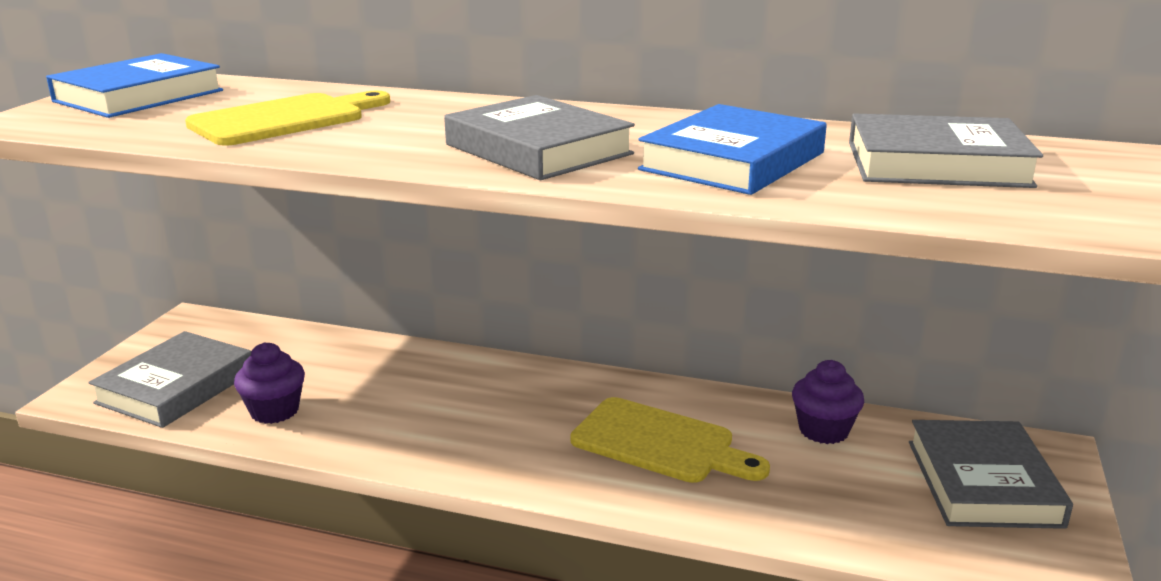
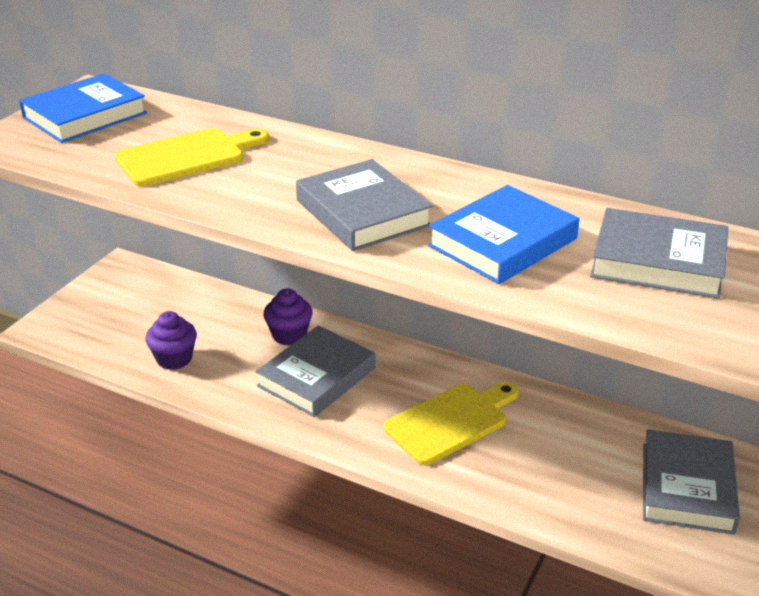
camera: 10 degrees right, 10 degrees up
(176, 387) = (107, 329): grey book -> grey book (316, 377)
(660, 443) = (451, 421): yellow cutting board -> yellow cutting board turned 75 degrees counterclockwise
(823, 430) = (580, 425): purple cupcake -> purple cupcake (289, 335)

